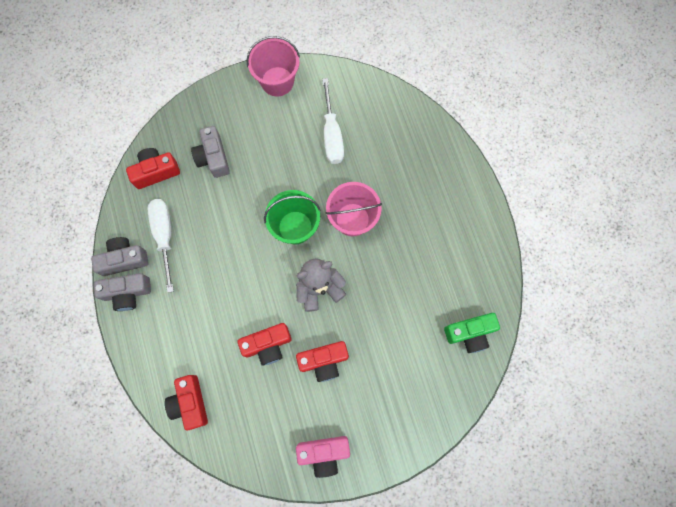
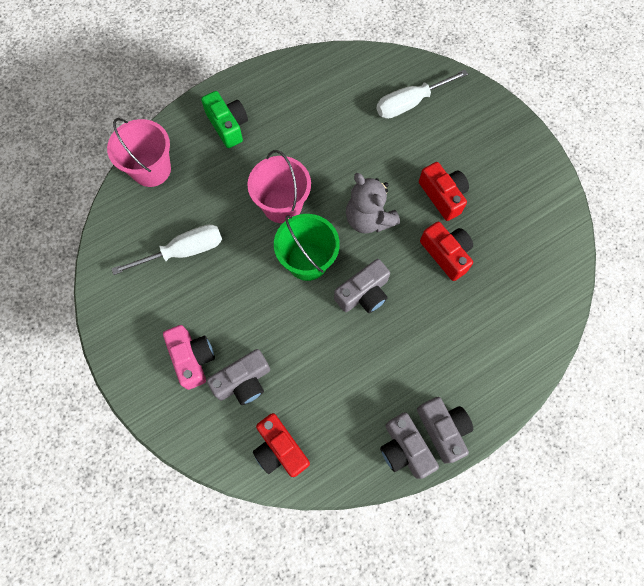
camera: 105 degrees left, 5 degrees down
(165, 236) = (361, 408): white screwdriver -> white screwdriver (410, 103)
(190, 402) = (535, 315): red camera -> none
(254, 264) = (363, 293): none -> grey camera
(277, 81) = (122, 333): pink bucket -> pink bucket (151, 169)
(324, 453) = (529, 174): pink camera -> pink camera (192, 358)
(469, 333) = (370, 76): green camera -> green camera (228, 125)

